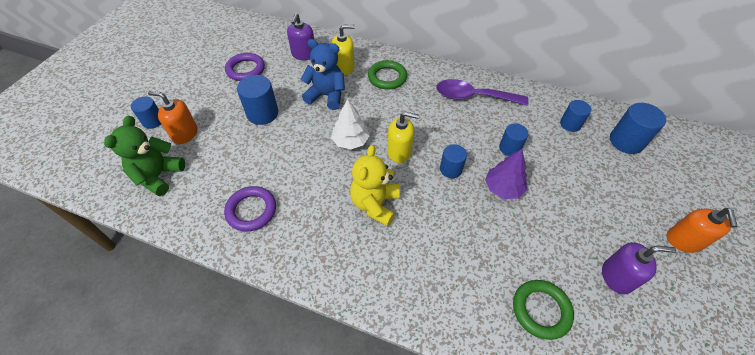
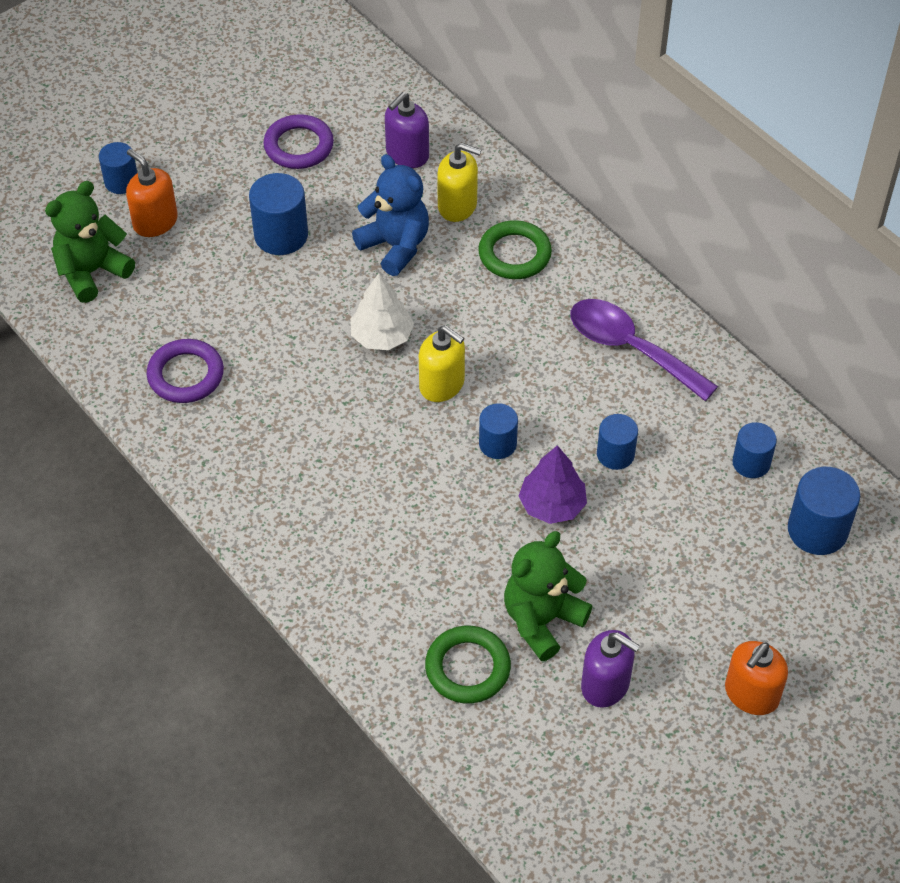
camera: 30 degrees right, 0 degrees up
(375, 204) = (352, 442): yellow teddy bear -> none
(553, 256) = (542, 620): none -> green teddy bear

